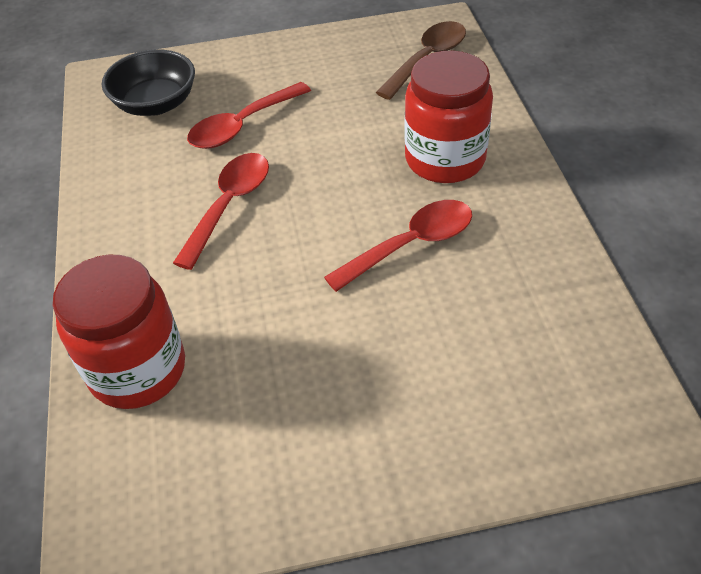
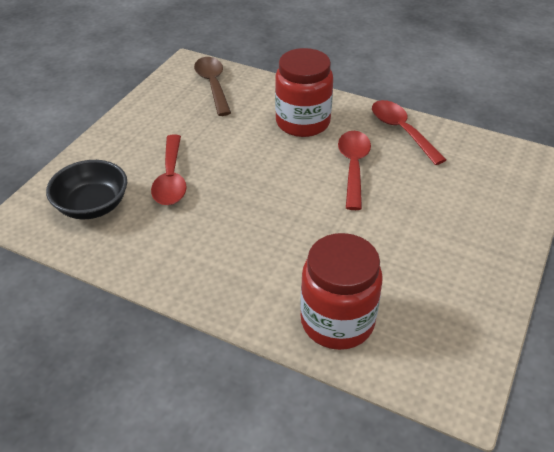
camera: 55 degrees left, 5 degrees down
(229, 205) = (238, 218): red spoon -> red spoon (401, 131)

